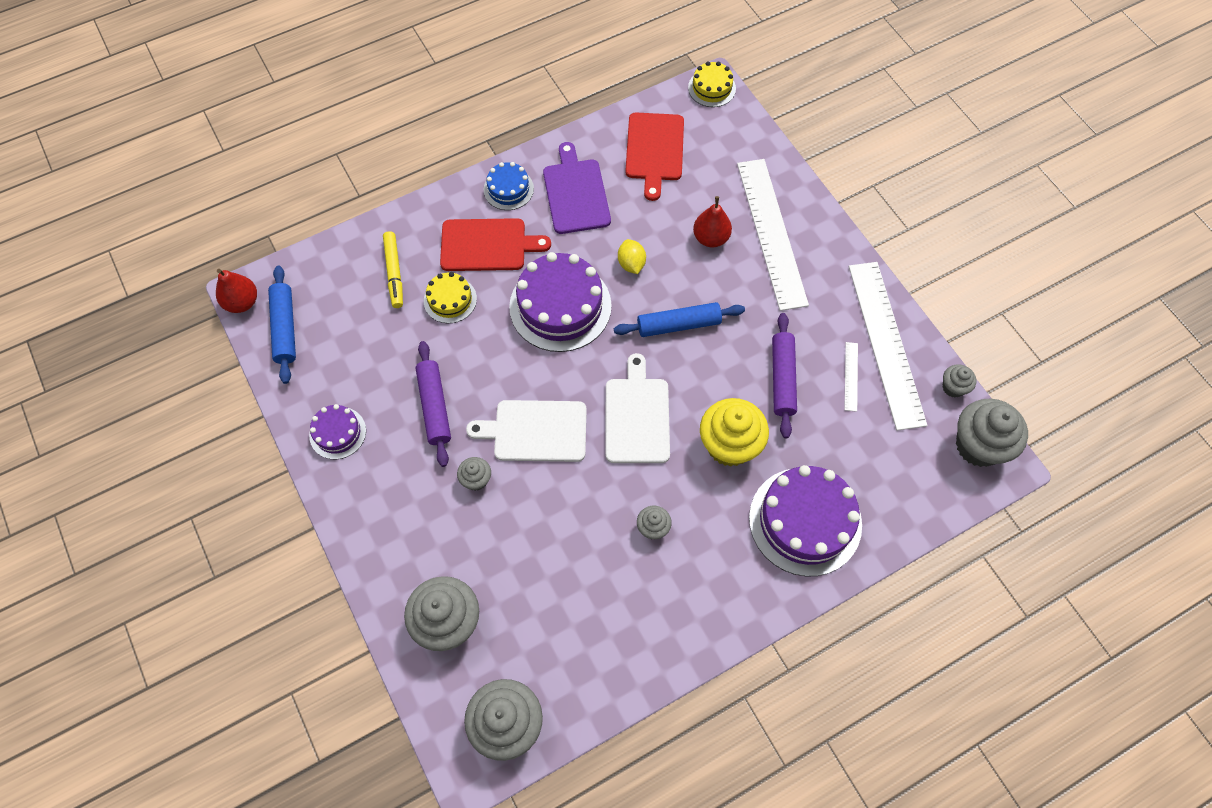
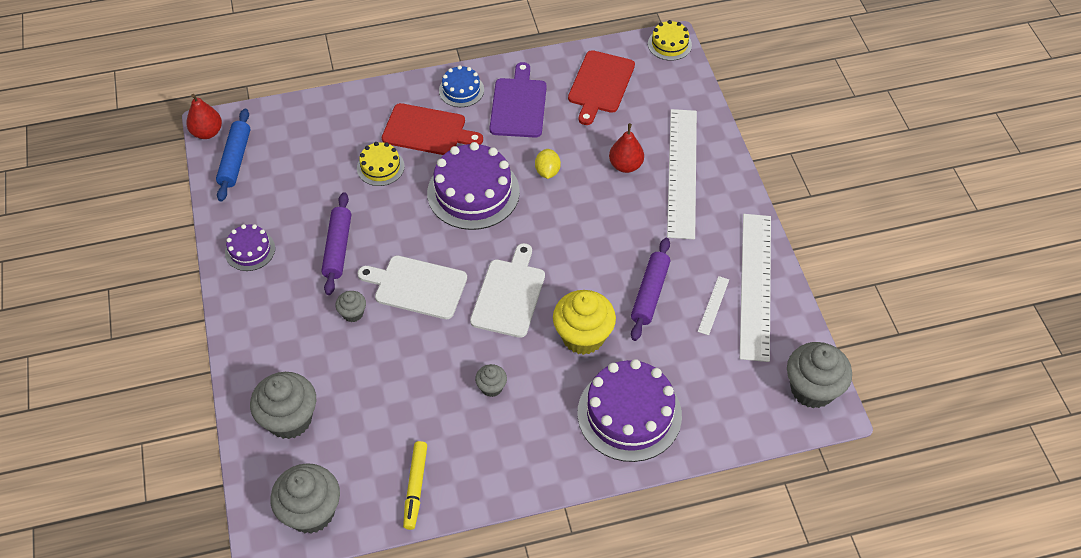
camera: 15 degrees right, 10 degrees down
(394, 273) = (341, 136): yellow marker -> yellow marker (415, 487)
(678, 325) = (572, 229): blue rolling pin -> none
(953, 387) = (805, 335): grey cupcake -> none

